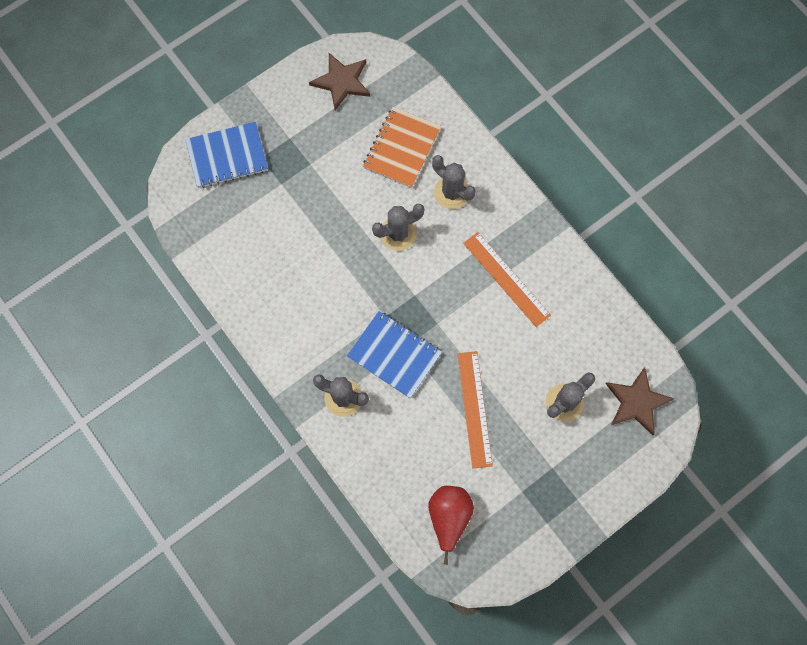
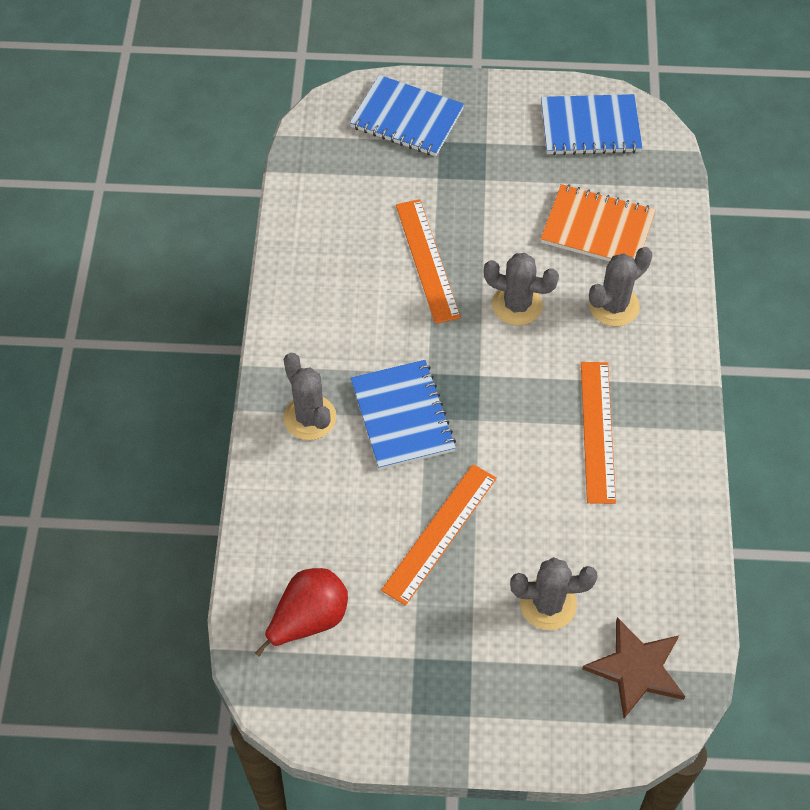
camera: 40 degrees right, 15 degrees down
(323, 244) = (427, 260): none -> orange ruler
(341, 82) = (590, 127): brown star -> blue notebook
(402, 148) = (597, 229): orange notebook -> orange notebook turned 45 degrees clockwise
(451, 192) = (614, 306): grey cactus -> grey cactus turned 60 degrees clockwise

